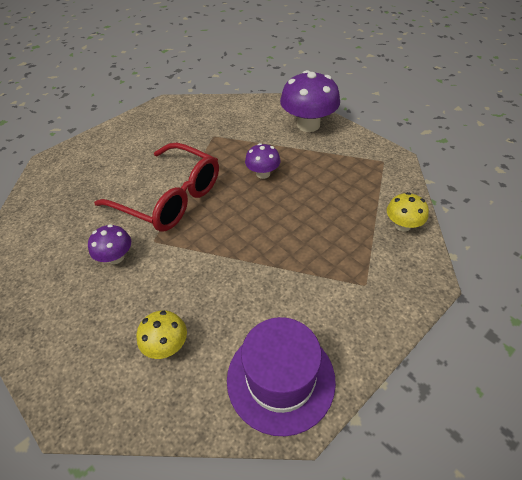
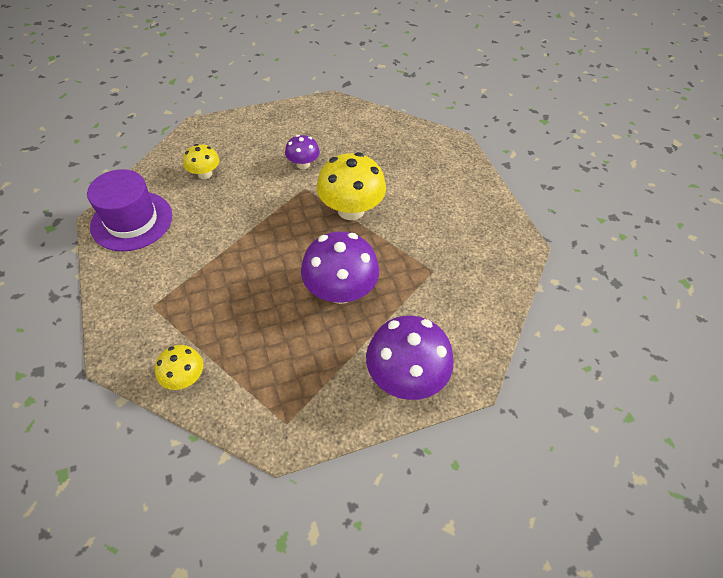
camera: 110 degrees right, 5 degrees up
(170, 198) = (351, 210): red glasses -> yellow mushroom
(263, 173) = (340, 291): purple mushroom -> purple mushroom, size x1.84

